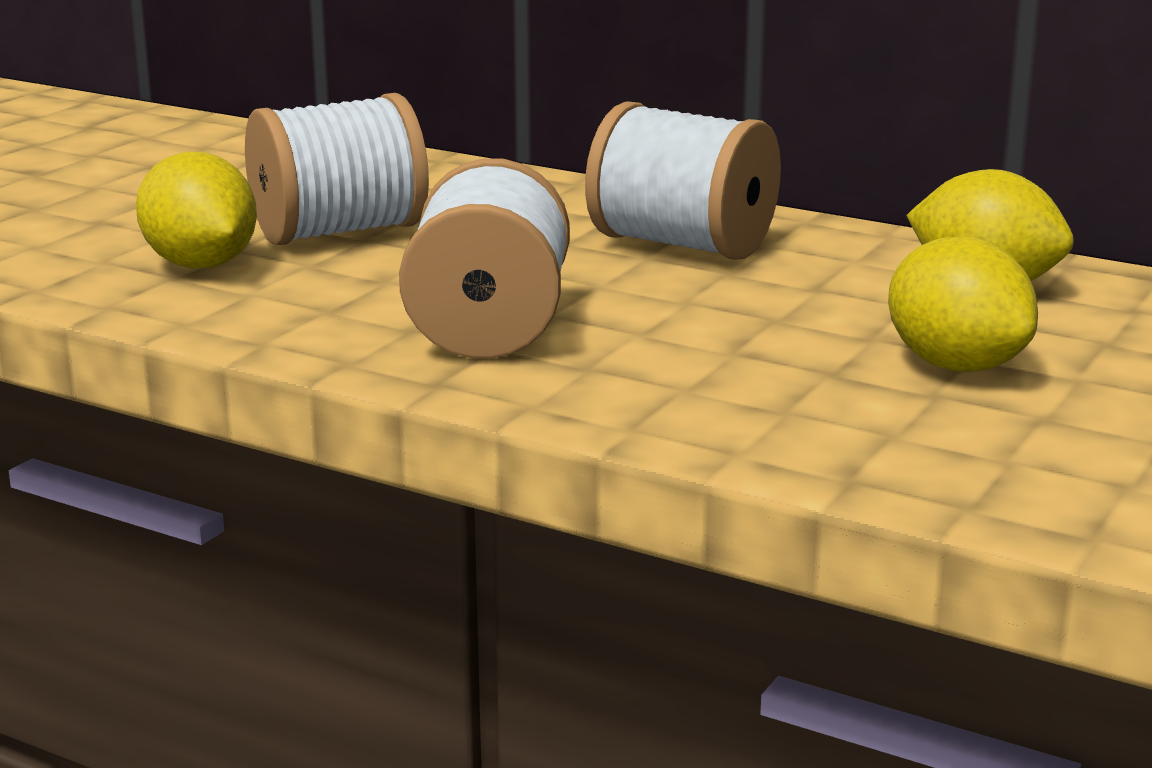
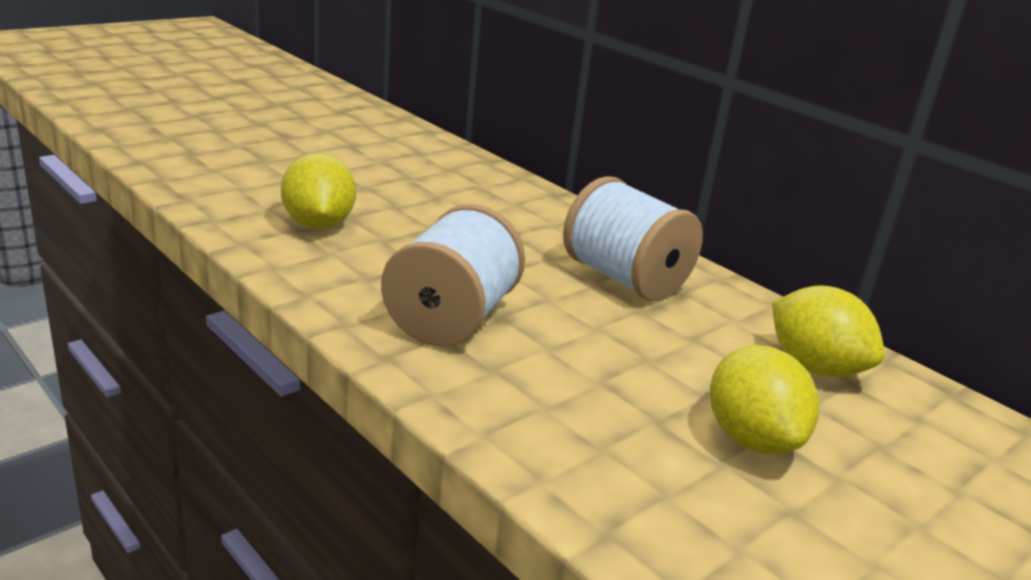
camera: 15 degrees right, 5 degrees up
(339, 232) = (418, 218): white spool -> none

